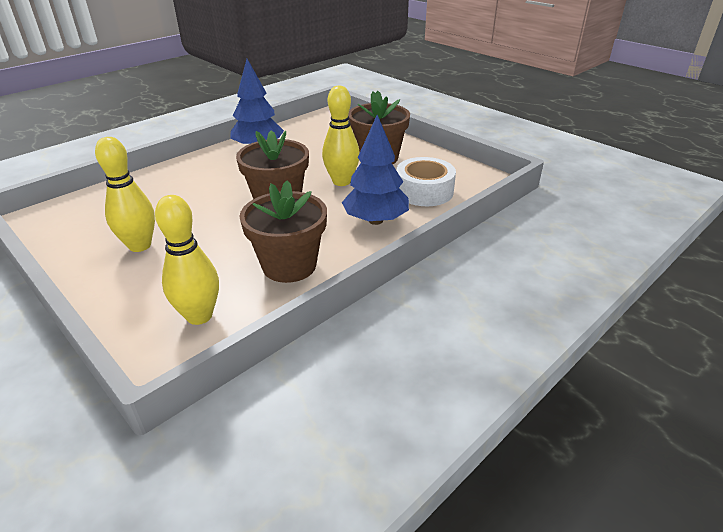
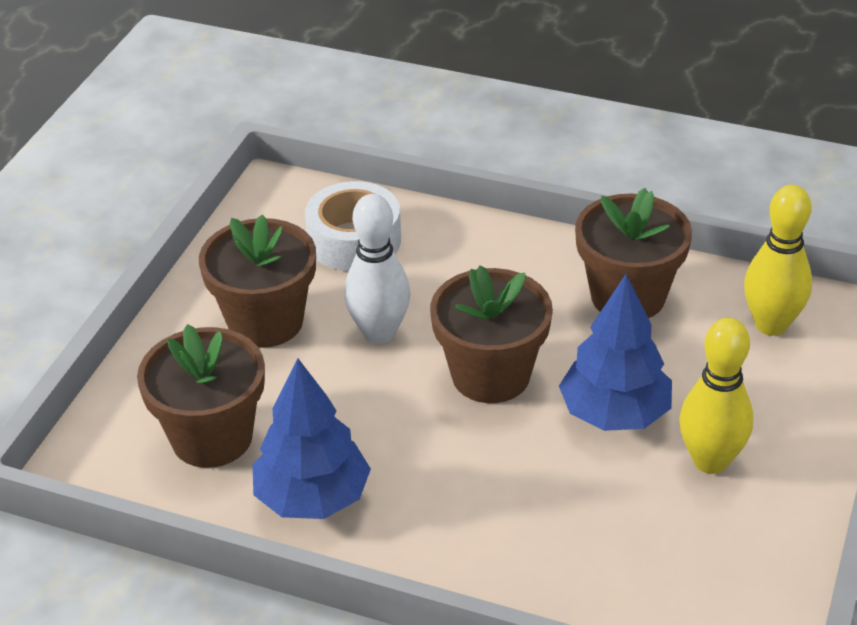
camera: 115 degrees left, 5 degrees up
(316, 136) = (212, 437): none -> brown flower pot
(341, 181) = (379, 333): yellow bowling pin -> white bowling pin
(375, 220) = (469, 261): blue tree -> blue tree (614, 414)

